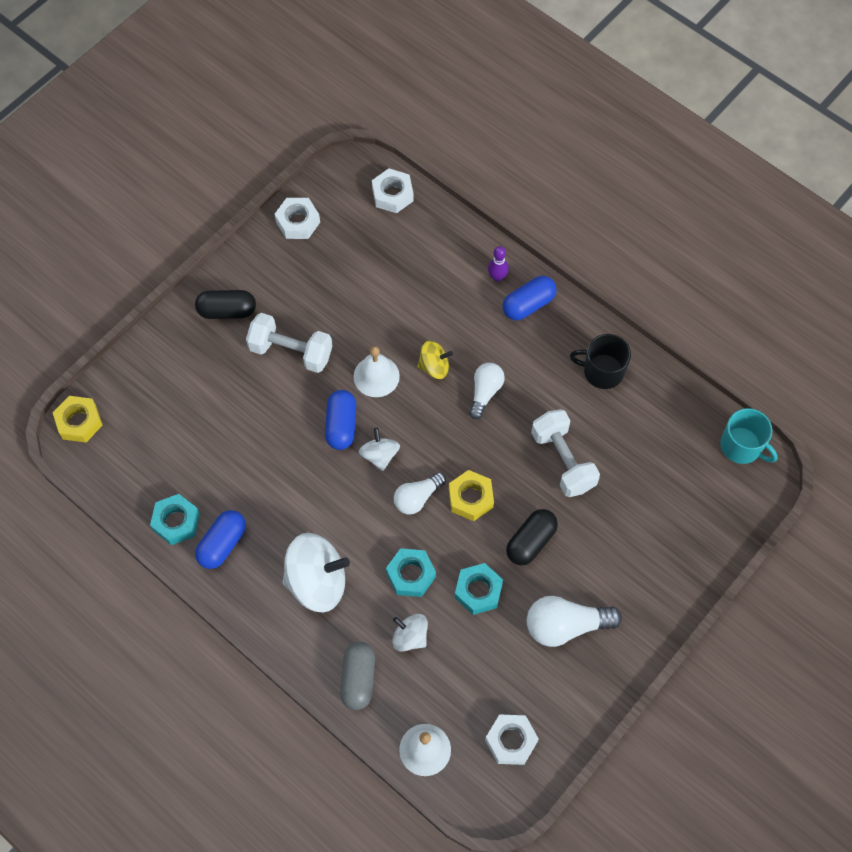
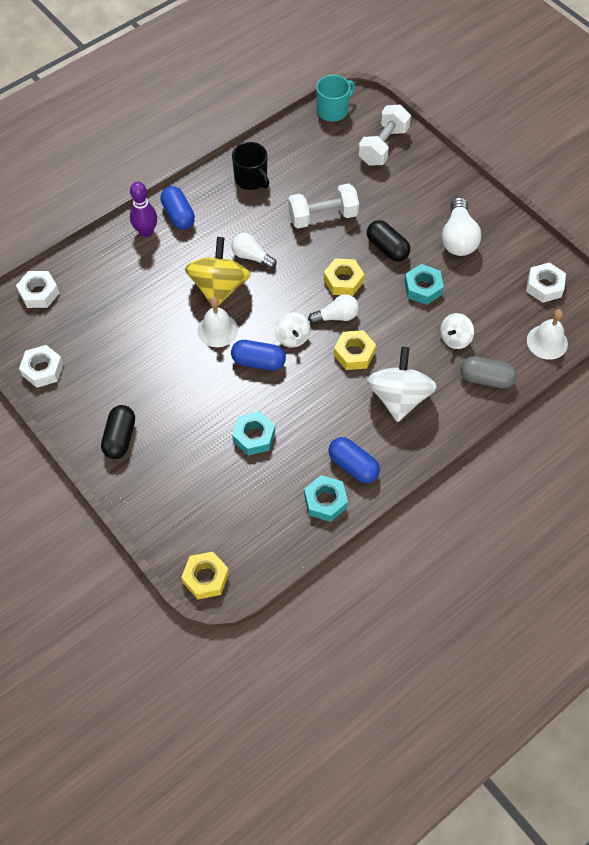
camera: 80 degrees left, 5 degrees down
(291, 351) = (176, 391): white dumbbell -> white dumbbell (383, 146)
(369, 525) = (354, 353): none -> yellow nut
(379, 455) = (292, 337): white spinning top -> white spinning top turned 105 degrees counterclockwise
(411, 575) = (403, 331): turquoise nut -> turquoise nut (254, 436)
(417, 498) = (336, 316): white light bulb -> white light bulb turned 75 degrees counterclockwise
(434, 367) = (219, 287): yellow spinning top -> yellow spinning top, size x1.86
(497, 277) = (146, 232): purple bowling pin -> purple bowling pin, size x1.50
(602, 371) = (251, 179): black mug -> black mug turned 60 degrees counterclockwise

